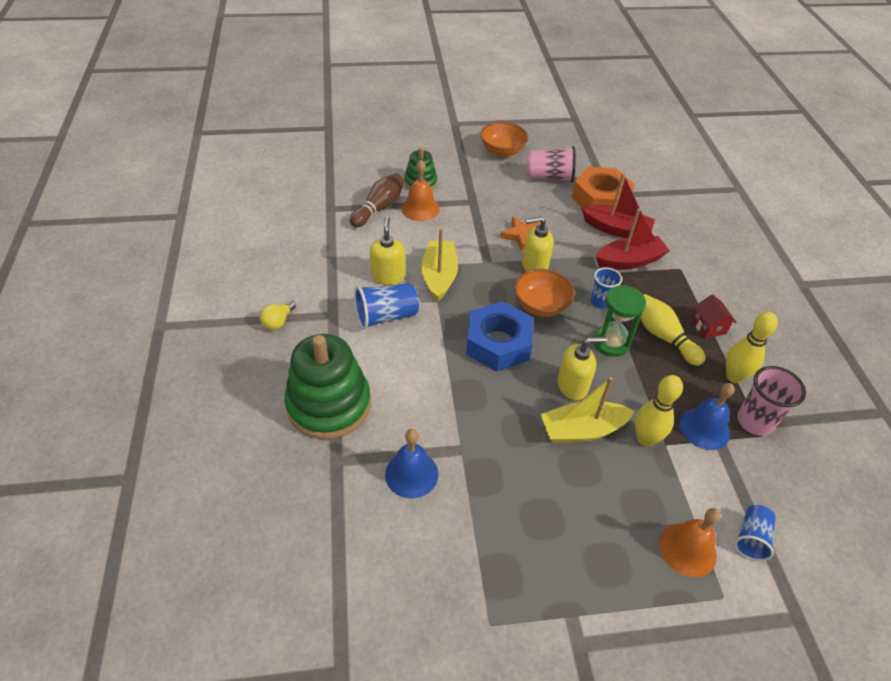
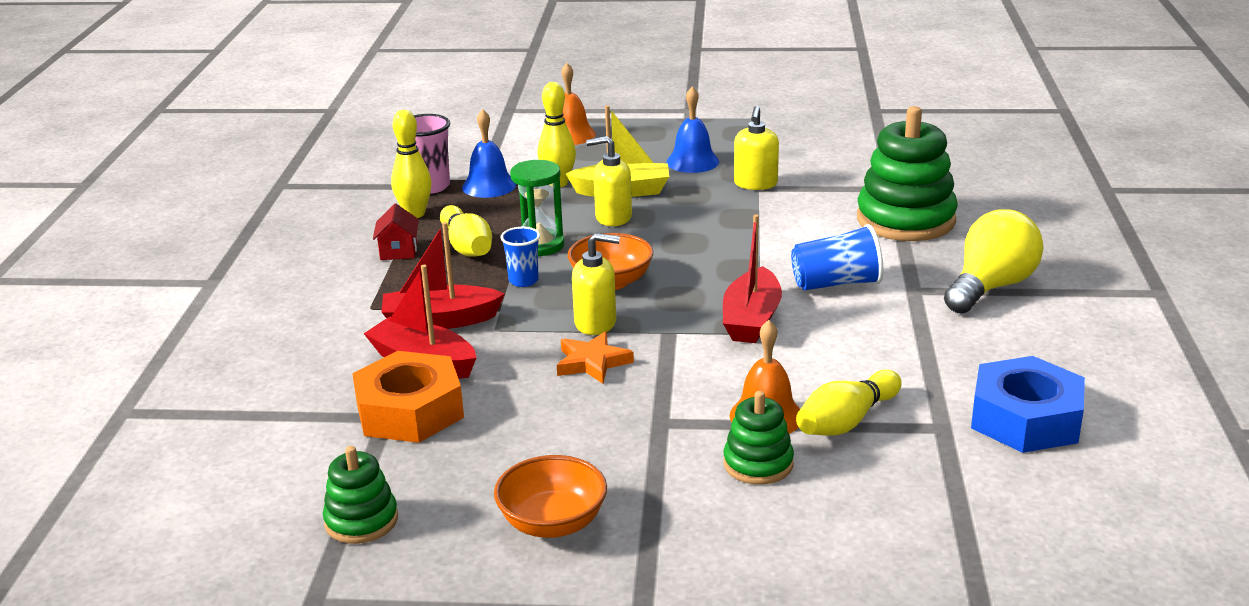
camera: 165 degrees left, 20 degrees down
(278, 321) = (991, 287): yellow light bulb -> yellow light bulb, size x2.15
(379, 208) = (846, 421): brown bowling pin -> yellow bowling pin
(388, 276) = (832, 325): yellow soap dispenser -> yellow soap dispenser (755, 184)
(411, 474) = (813, 177): blue bell -> blue bell (692, 161)
(439, 276) = (751, 320): yellow boat -> red boat
(498, 343) = (688, 252): blue nut -> blue nut (1025, 419)
(549, 177) = (481, 458): pink cup -> none
(581, 147) = (361, 521): none -> green stacking toy
(751, 538) = (509, 136): blue cup -> none

